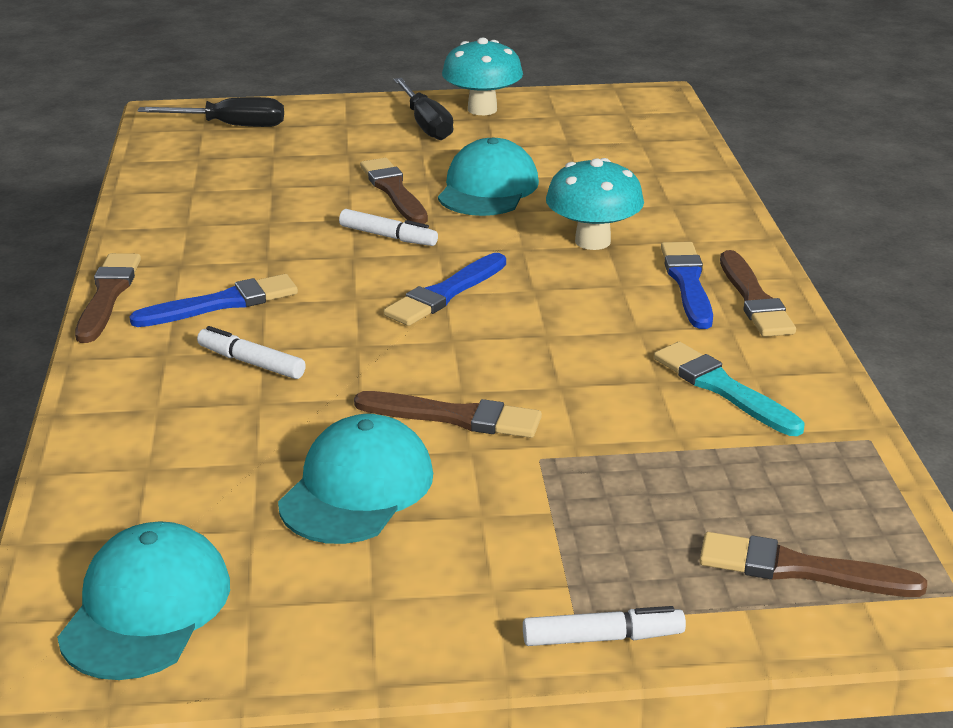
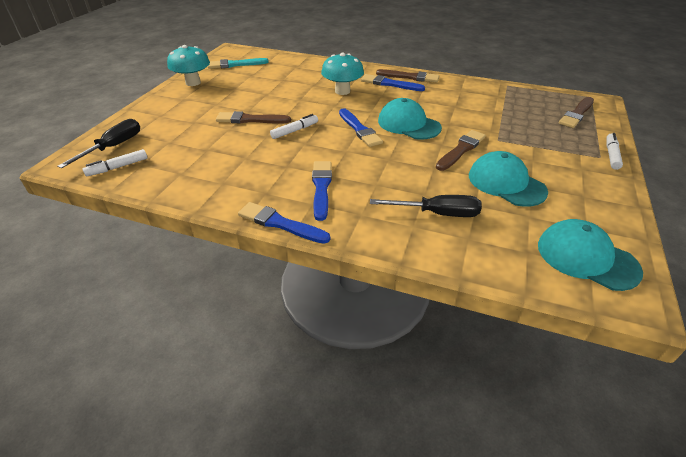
camera: 65 degrees left, 10 degrees up
(107, 295) = (280, 223): brown brush -> blue brush
(251, 362) = (387, 190): white marker -> white marker (118, 167)
(426, 124) = (190, 97): black screwdriver -> black screwdriver (437, 213)
(488, 188) = (273, 99): turquoise cap -> turquoise cap (408, 124)
(723, 388) = (466, 97): turquoise brush -> turquoise brush (235, 64)

